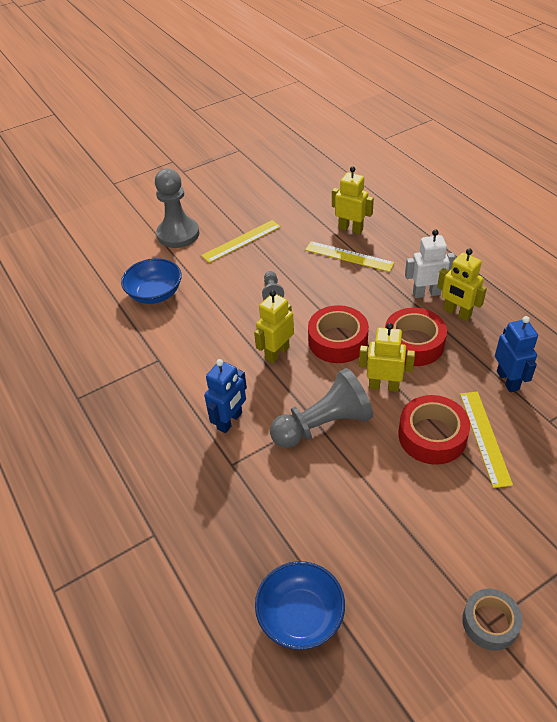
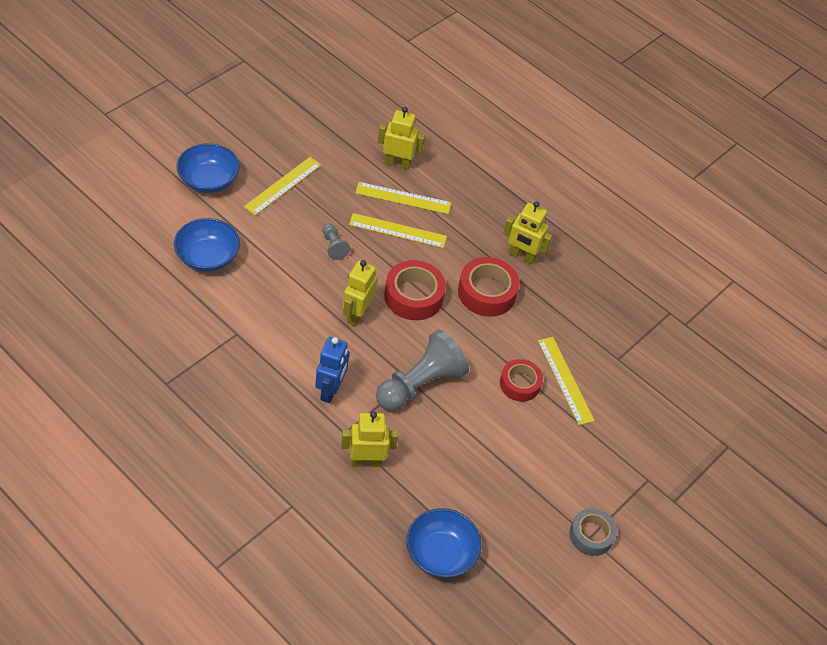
camera: 25 degrees left, 5 degrees up
(178, 234) = (208, 180): grey pawn -> blue bowl
(337, 283) = (397, 231): none -> yellow ruler
(384, 386) = (467, 339): yellow robot -> yellow robot (366, 461)
(426, 293) = (489, 236): white robot -> none
(432, 436) = (519, 384): red tape -> red tape, size x0.66
(508, 380) = (578, 323): blue robot -> none

